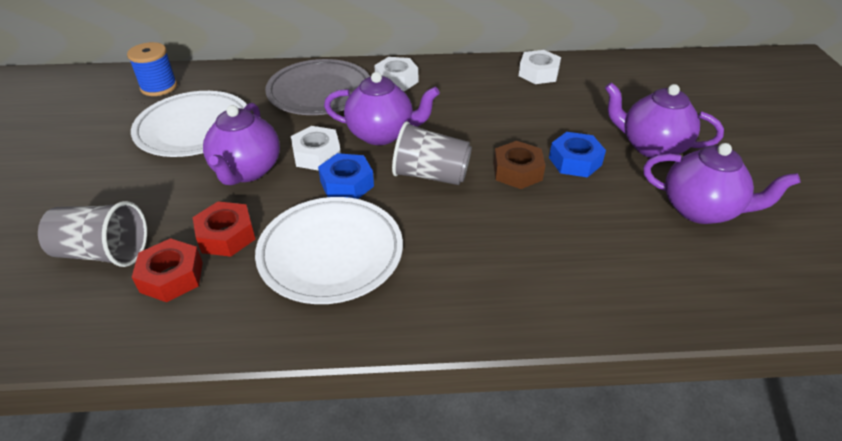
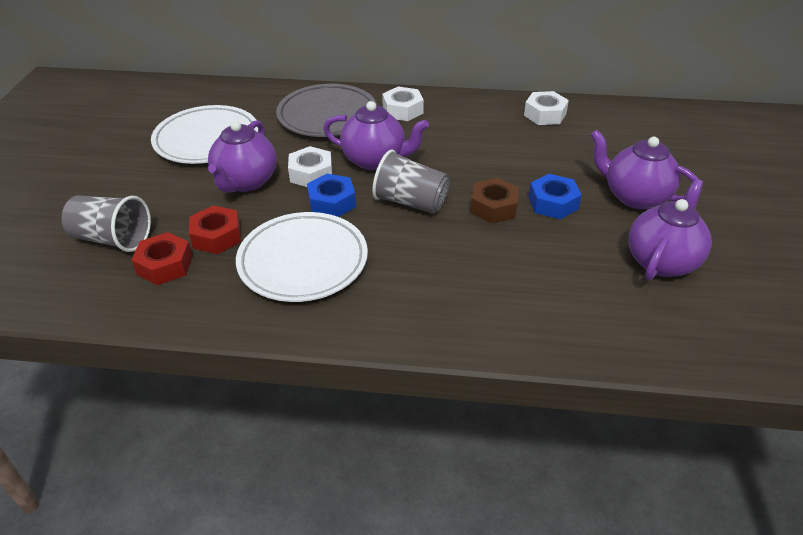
camera: 10 degrees right, 0 degrees up
(159, 87) = (183, 98): blue spool -> none
(701, 210) = (662, 261): purple teapot -> purple teapot turned 90 degrees counterclockwise

